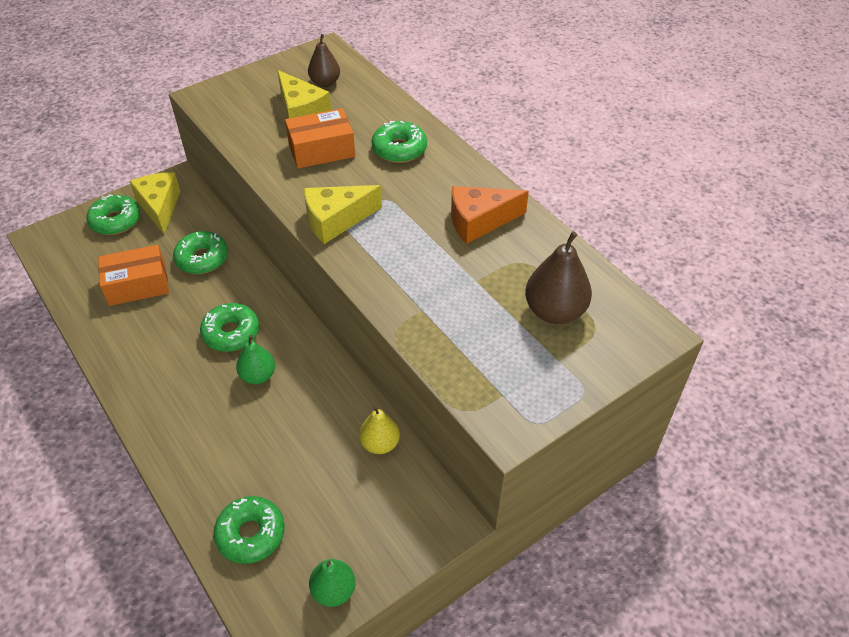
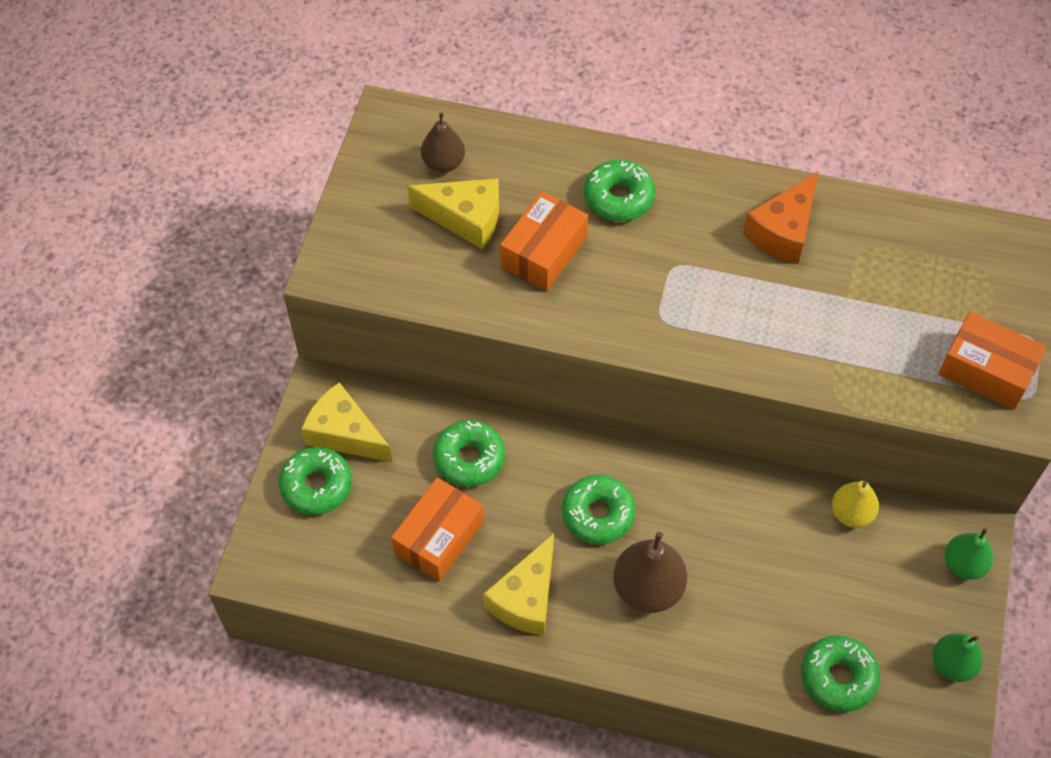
camera: 40 degrees left, 10 degrees up
(258, 376) = (675, 536): green pear -> green pear (963, 564)
(336, 220) = (655, 324): yellow cheese -> yellow cheese (526, 598)
(521, 384) = (986, 371): none -> orange box
(554, 311) = (940, 281): brown pear -> brown pear (648, 588)

